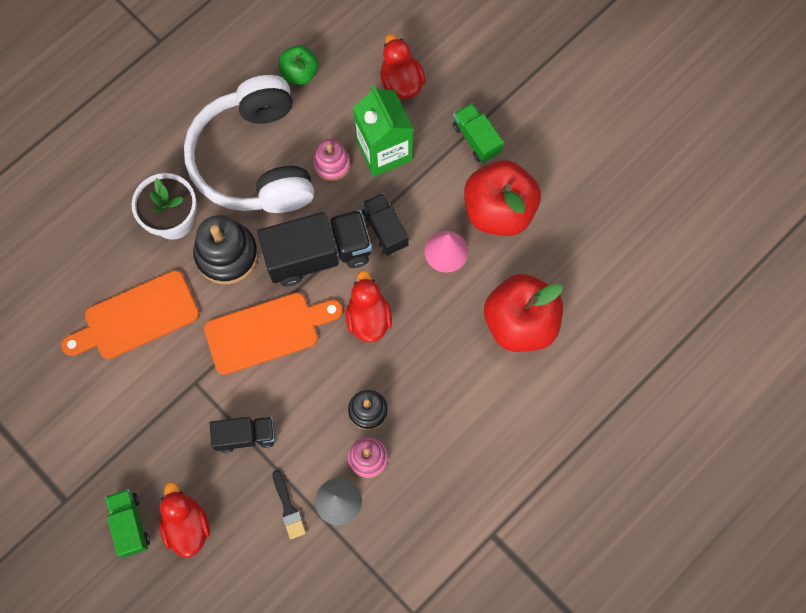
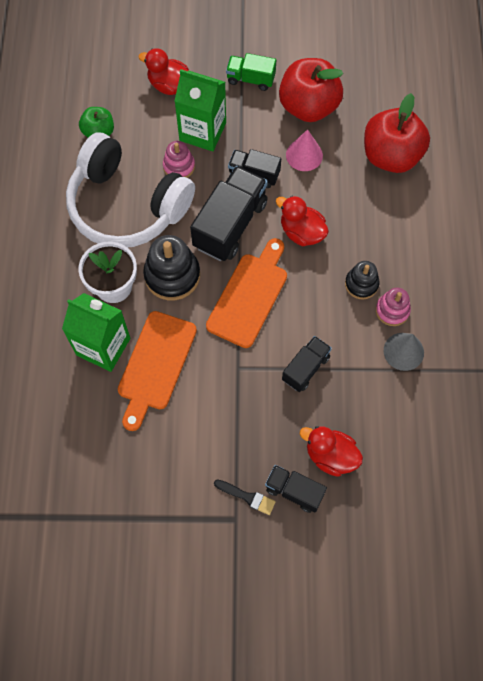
camera: 45 degrees left, 5 degrees down
(114, 263) = (103, 346): none -> green carton
(130, 524) = (294, 491): green truck -> black truck
(288, 508) = (379, 384): black brush -> black brush (247, 497)

